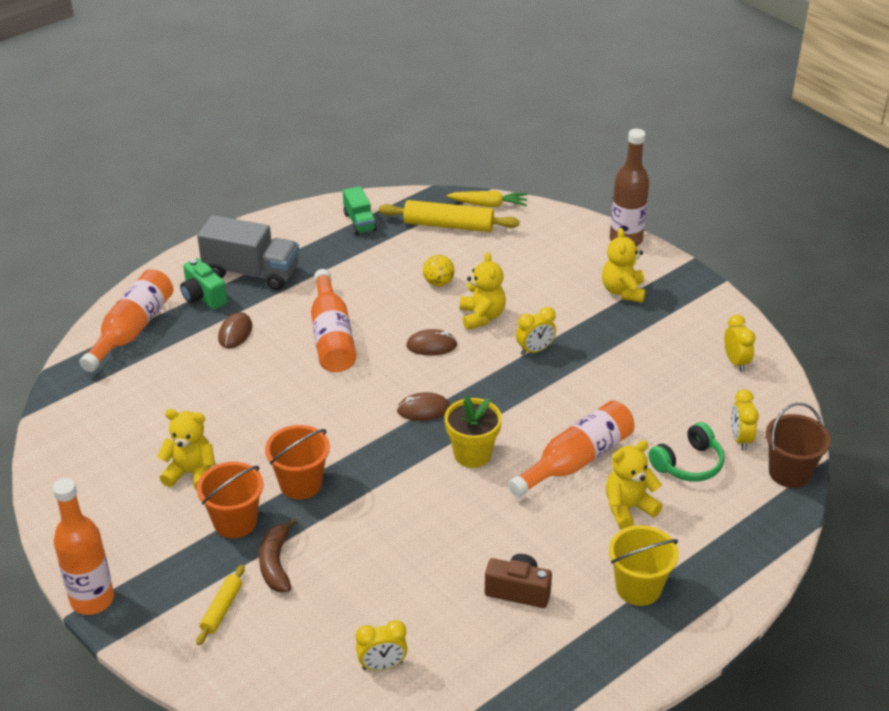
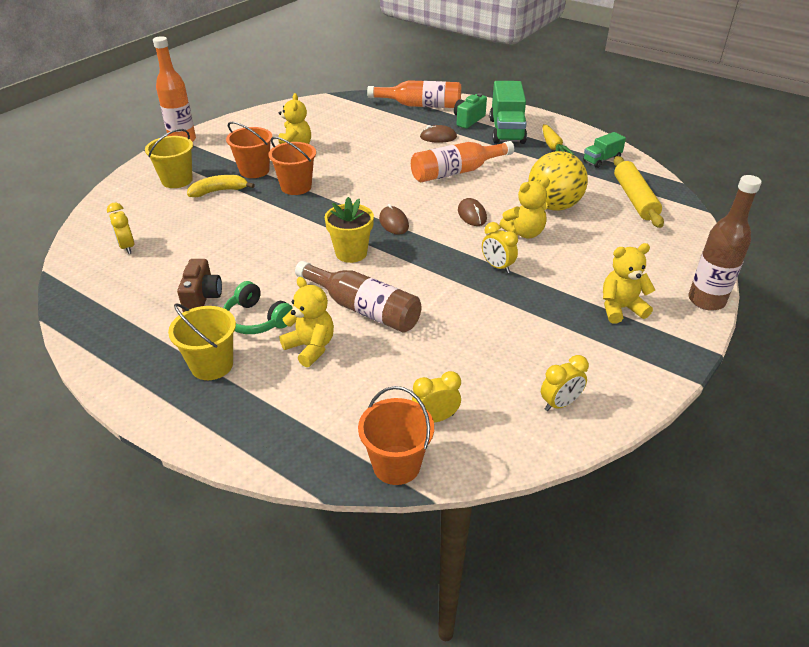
camera: 75 degrees right, 0 degrees up
(222, 609) = (177, 180): yellow rolling pin -> yellow bucket
(251, 272) = (506, 131): grey truck -> green truck
(276, 563) = (219, 191): brown banana -> yellow banana
(438, 282) = (553, 206): yellow ball -> yellow ball, size x2.04
(489, 205) = (683, 214): yellow carrot -> yellow carrot (553, 146)
(576, 460) = (363, 308): orange bottle -> brown bottle
(688, 464) = (383, 382): green headphones -> green headphones (256, 320)
(789, 472) = (396, 465): brown bucket -> orange bucket

